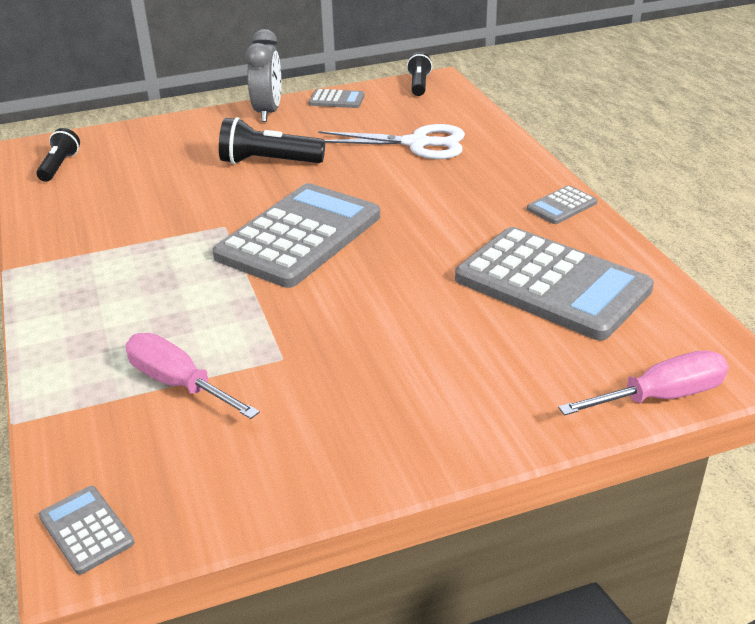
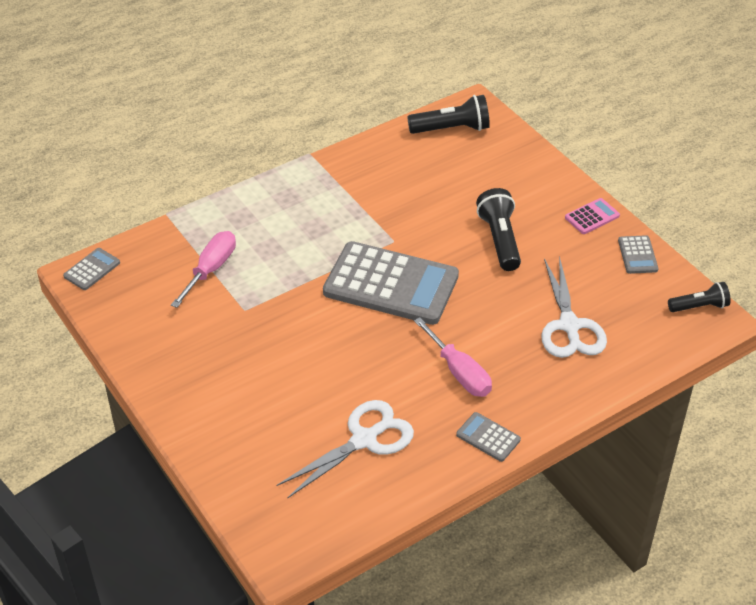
camera: 75 degrees right, 10 degrees up
(59, 166) = (451, 129): black flashlight -> black flashlight, size x1.54
(268, 112) = (592, 217): grey clock -> pink calculator
(552, 284) = (364, 440): grey calculator -> white scissors
(661, 397) = (241, 509): pink screwdriver -> pink screwdriver (459, 372)

